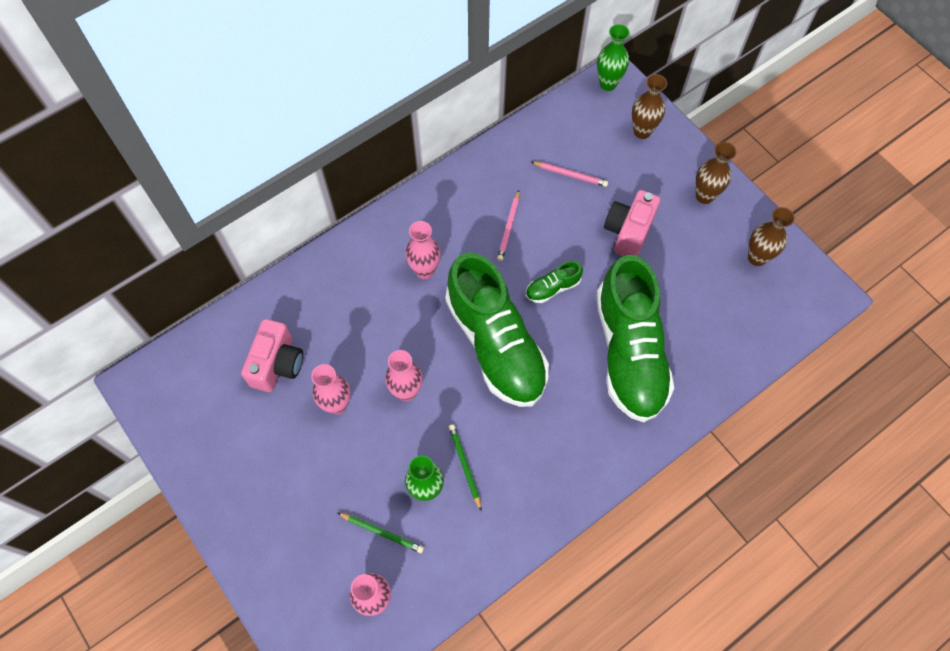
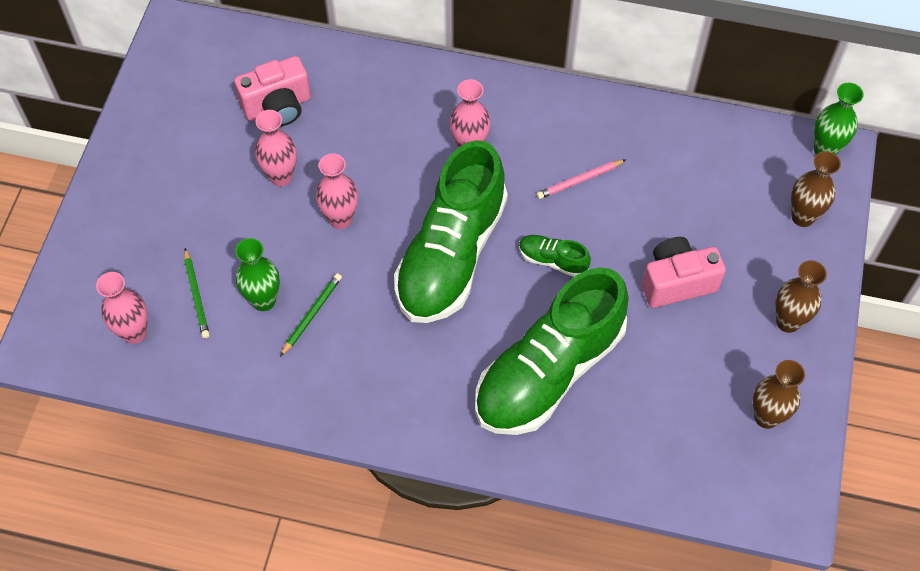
camera: 50 degrees right, 5 degrees down
(570, 175) = (688, 190): pink pencil -> none

